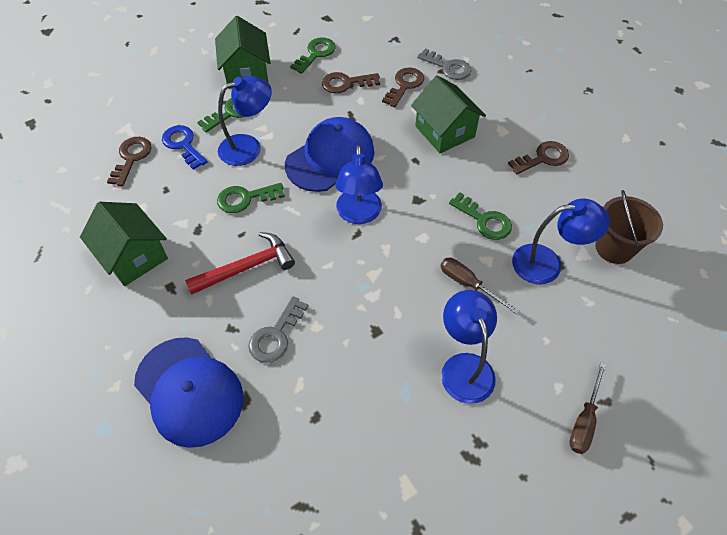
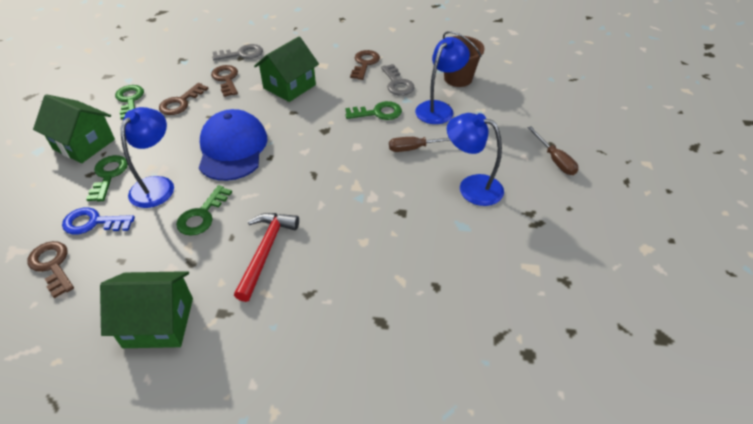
camera: 50 degrees left, 10 degrees down
(189, 391) = (336, 356): blue cap -> none
(276, 335) = (345, 269): grey key -> grey key (397, 83)
(359, 215) = (300, 164): blue lamp -> none
(444, 131) = (289, 86): green house -> green house turned 60 degrees counterclockwise

